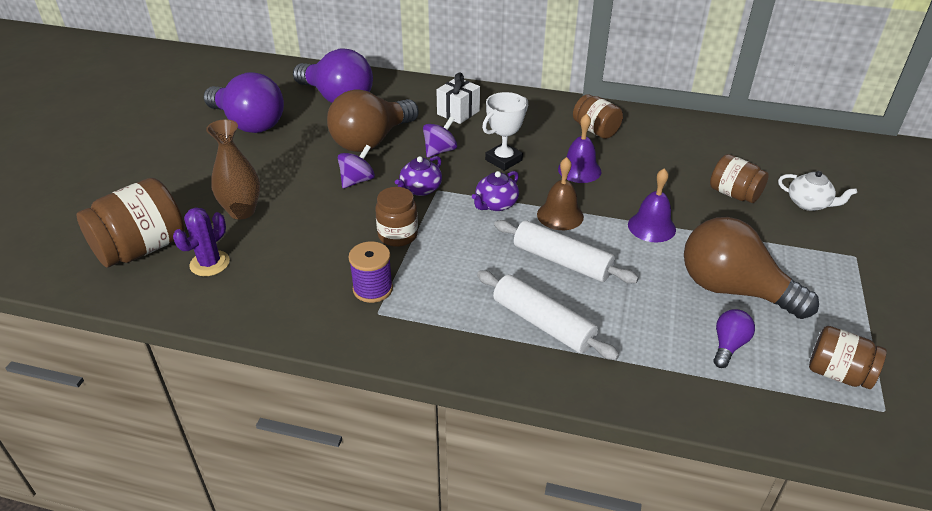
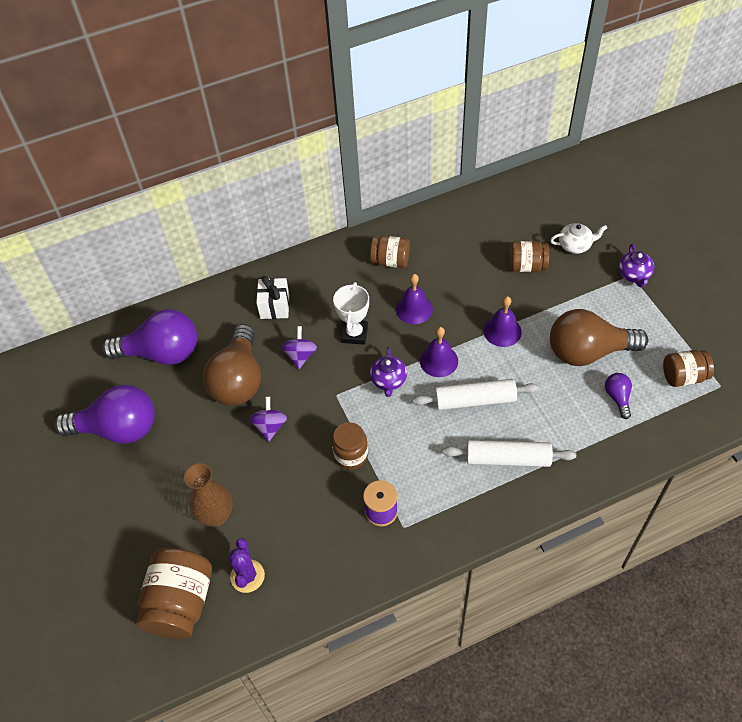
camera: 35 degrees left, 15 degrees up
(420, 189) = (324, 403): purple teapot -> purple teapot (634, 275)
(560, 215) = (439, 361): brown bell -> purple bell

